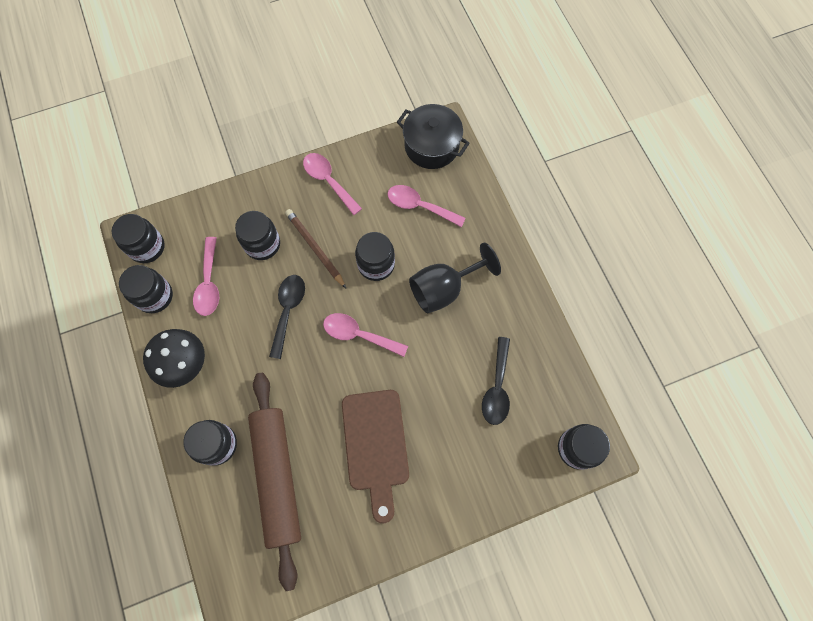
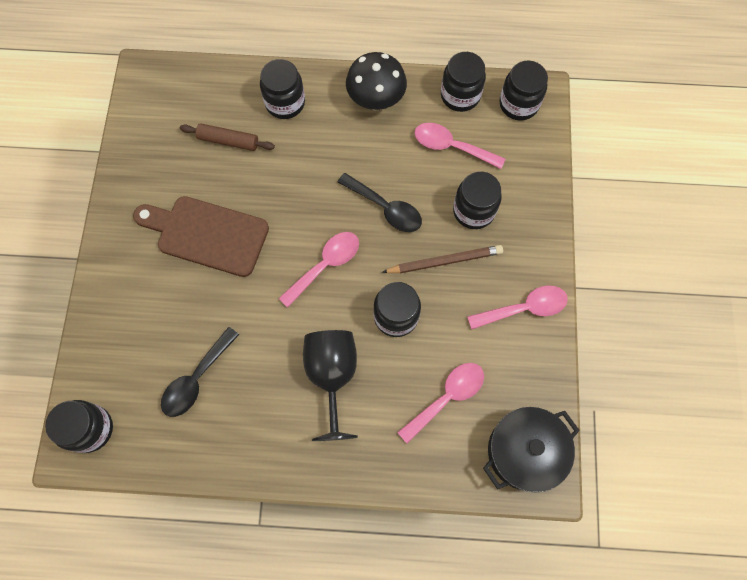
camera: 115 degrees right, 0 degrees up
(278, 476) = (228, 141): brown rolling pin -> brown rolling pin, size x0.47
(497, 387) = (197, 378): black spoon -> black spoon turned 90 degrees counterclockwise

